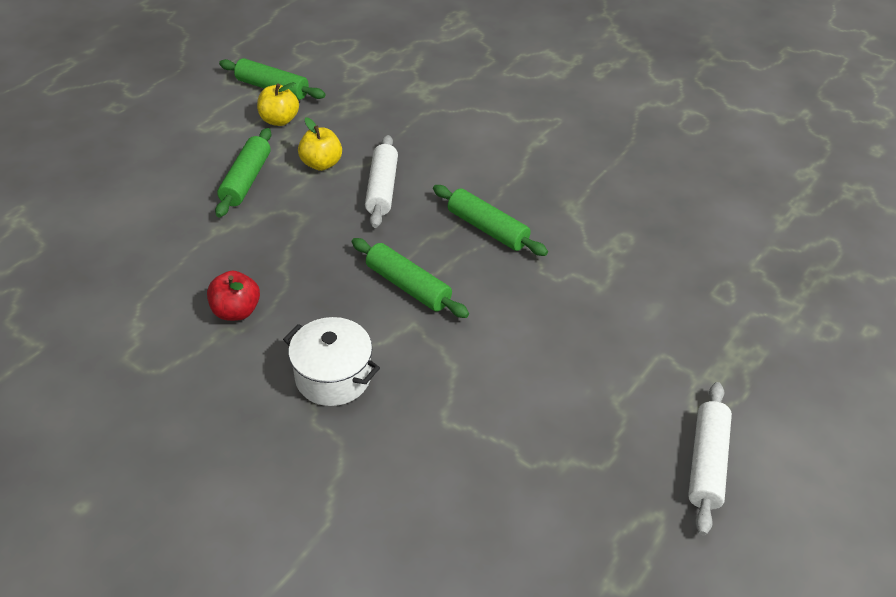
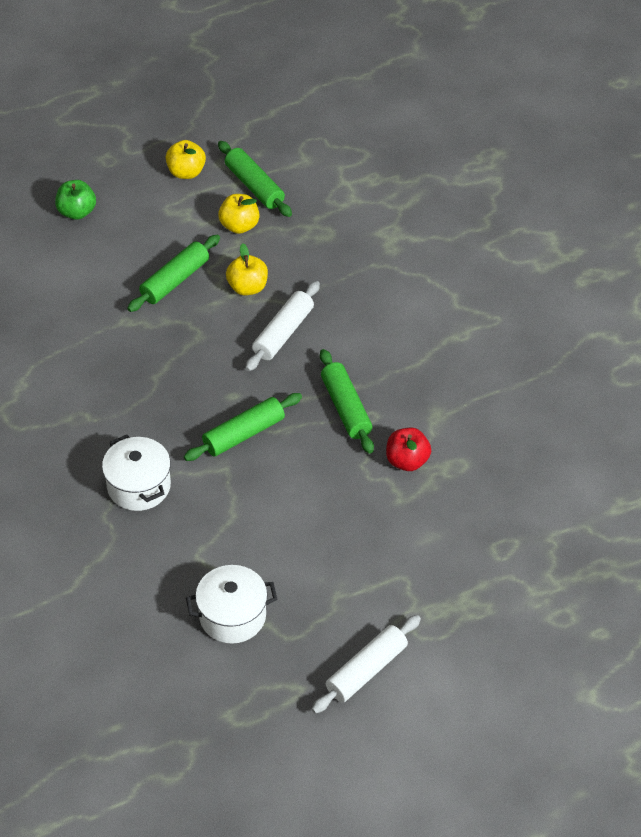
camera: 30 degrees right, 5 degrees up
(108, 155) = (77, 212): none -> green apple
(200, 95) = (186, 172): none -> yellow apple
(236, 311) = (99, 402): red apple -> red apple (407, 461)
(408, 286) = (244, 434): green rolling pin -> green rolling pin turned 75 degrees clockwise
(529, 469) = (232, 616): none -> white pot

